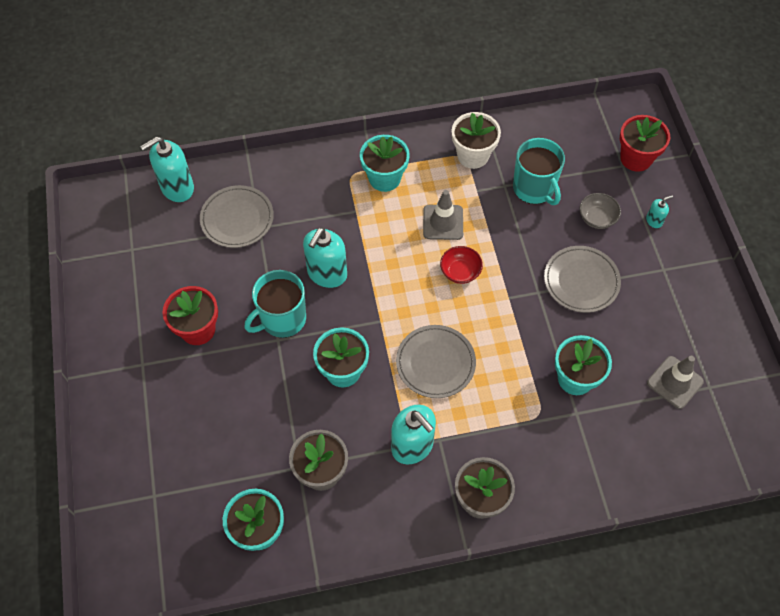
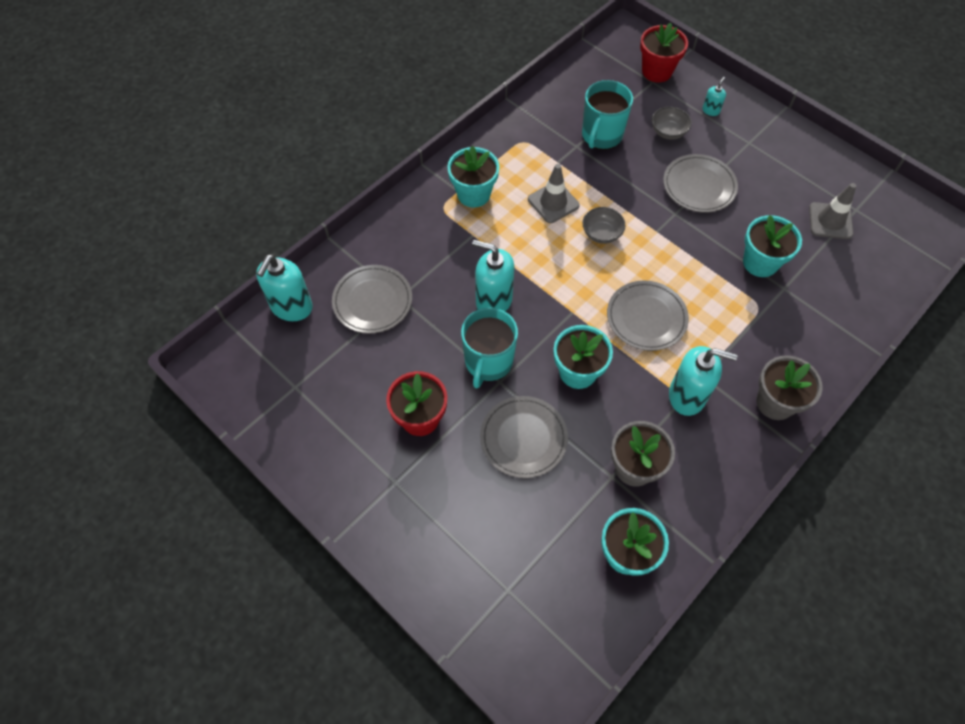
camera: 35 degrees left, 0 degrees up
(258, 394) = (523, 438): none -> grey plate
(327, 273) = (493, 300): turquoise soap dispenser -> turquoise soap dispenser turned 120 degrees clockwise
(460, 272) = (601, 233): red bowl -> grey bowl
(473, 155) = (530, 136): white flower pot -> none
(534, 188) = (601, 135): turquoise mug -> turquoise mug turned 90 degrees clockwise

